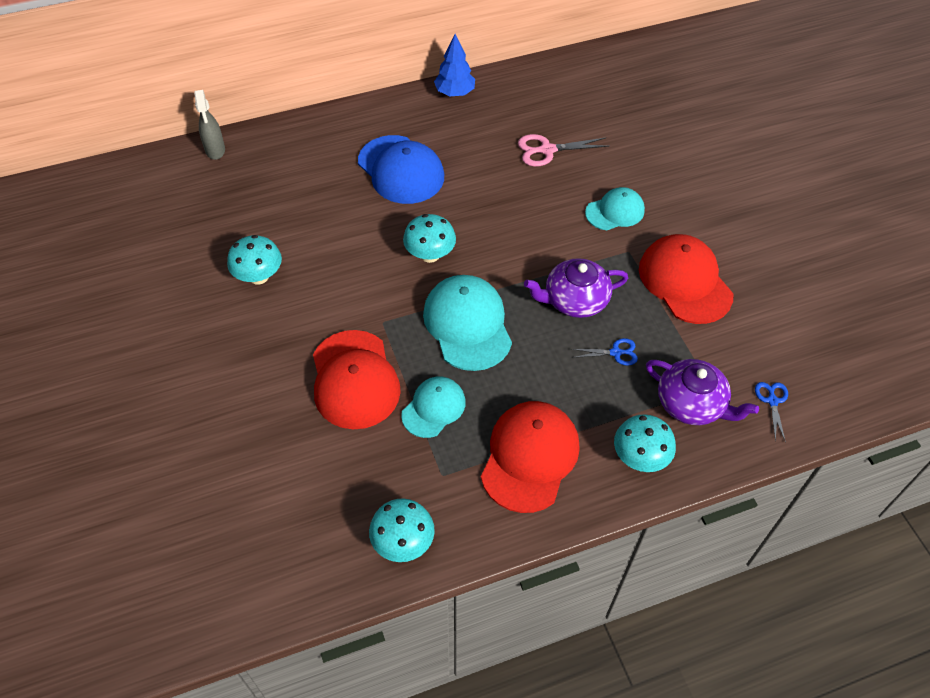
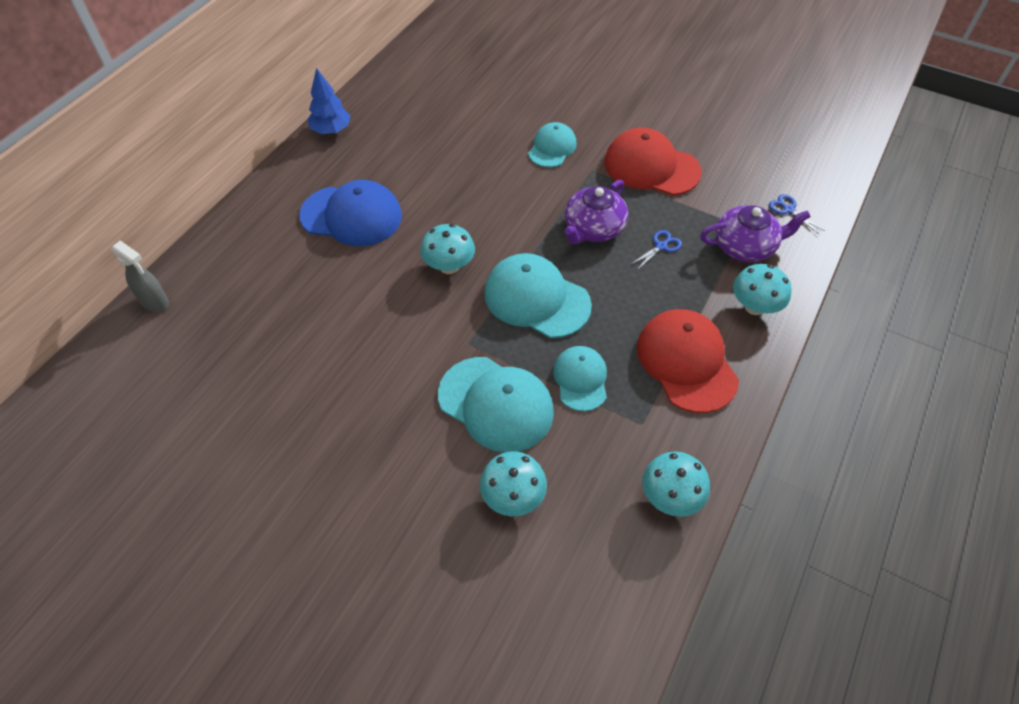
camera: 40 degrees left, 0 degrees up
(259, 276) = (319, 380): turquoise mushroom -> turquoise mushroom (513, 497)
(354, 379) = (496, 404): red cap -> turquoise cap
(547, 150) = (454, 133): pink scissors -> none

